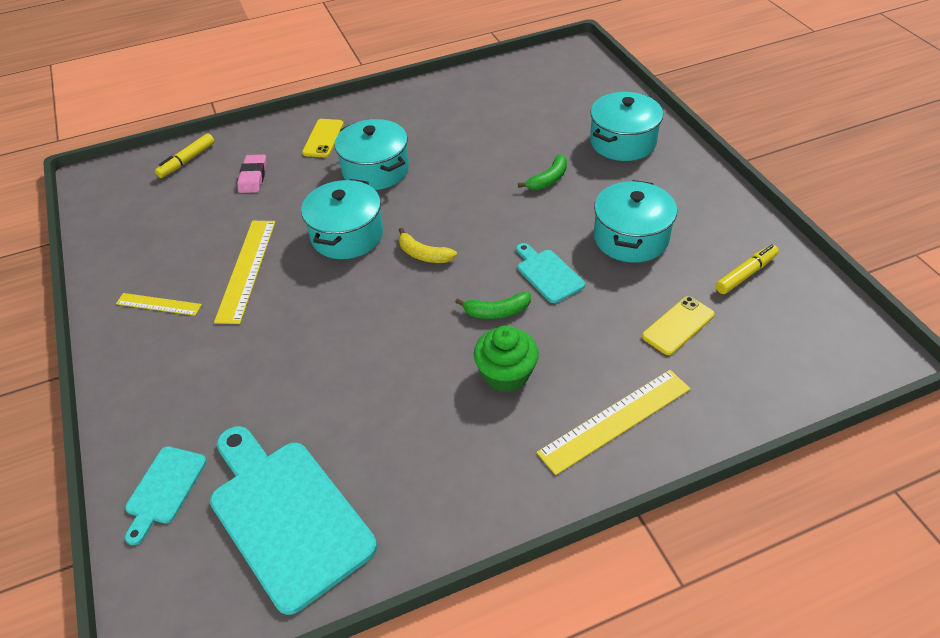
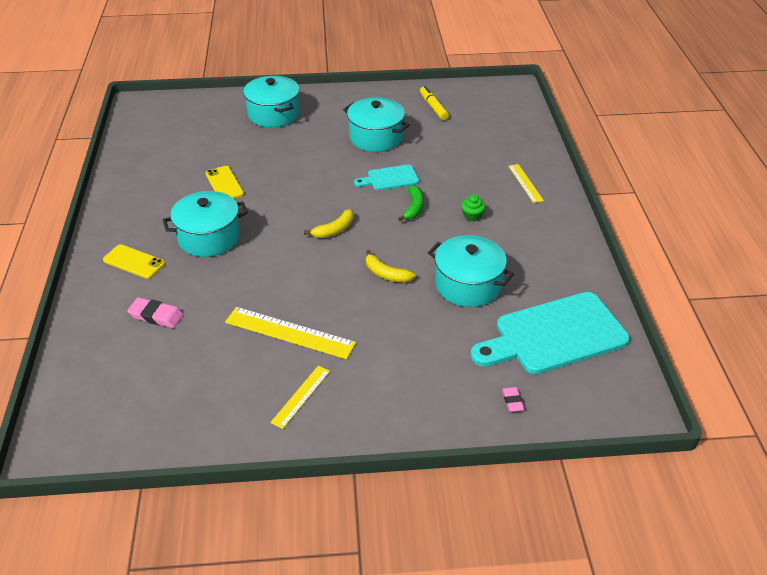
camera: 75 degrees left, 5 degrees down
(164, 489) = (512, 401): turquoise cutting board -> pink eraser
(187, 160) = (86, 363): yellow marker -> none
(347, 235) = (284, 266): turquoise pot -> turquoise pot (468, 285)
(359, 319) = (386, 274): none -> yellow banana
(506, 374) = (472, 216): green cupcake -> green cupcake, size x0.54
(548, 179) = (290, 155): green banana -> none
(615, 420) = (525, 183): yellow ruler -> yellow ruler, size x0.58
(678, 325) = (462, 142): yellow phone -> yellow phone (224, 184)

